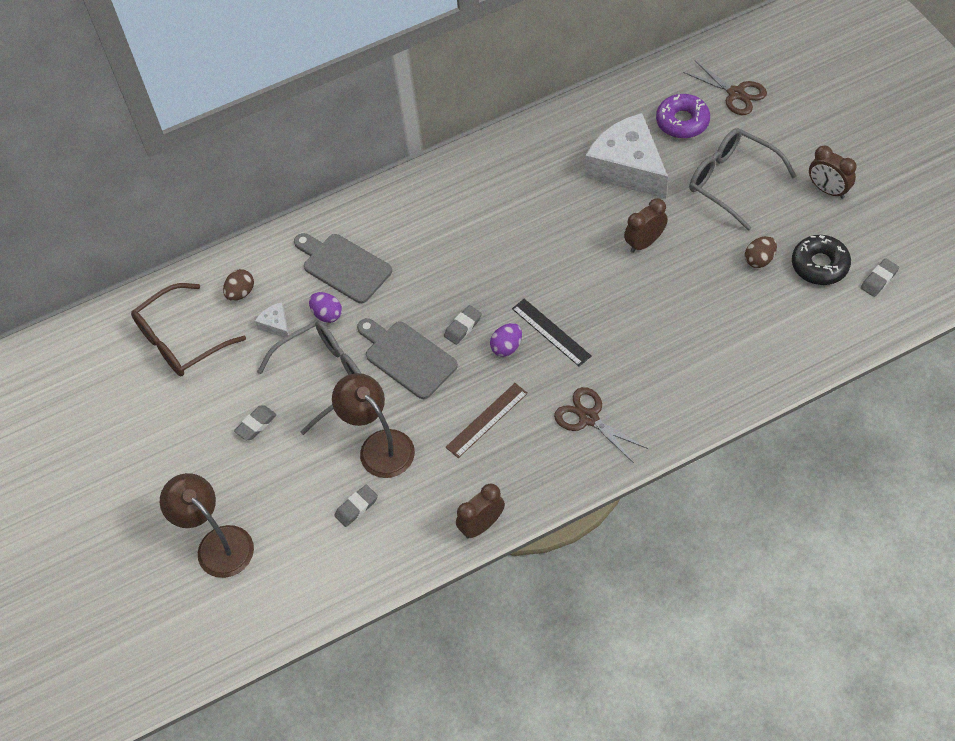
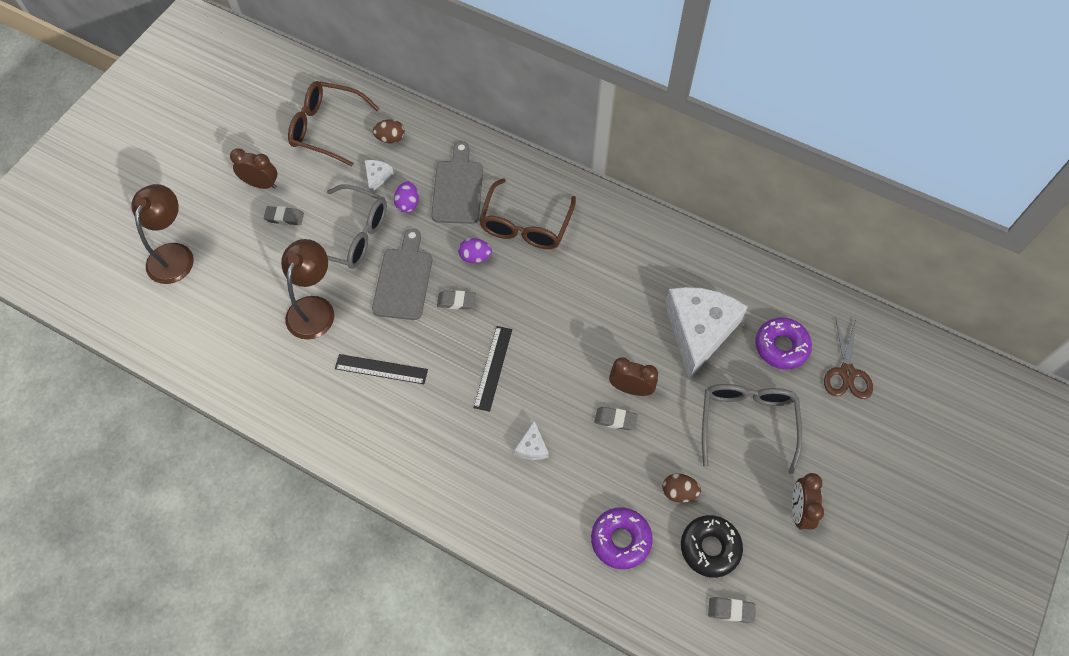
camera: 50 degrees right, 5 degrees up
(356, 507) = (252, 325): grey eraser -> grey eraser (615, 420)
(426, 234) = (526, 225): none -> brown glasses
(481, 525) = (284, 421): brown clock -> brown clock (261, 184)
(486, 420) = (381, 369): brown ruler -> black ruler
(506, 347) = (458, 344): purple egg -> purple egg (475, 257)
(588, 418) = (428, 443): brown scissors -> none
(647, 341) = (532, 447): none -> white cheese
(773, 322) = (620, 540): none -> purple donut

